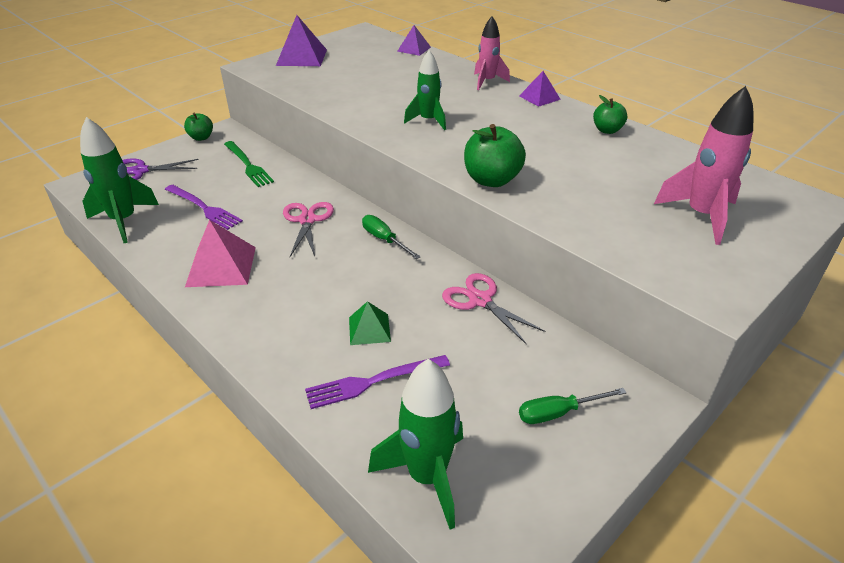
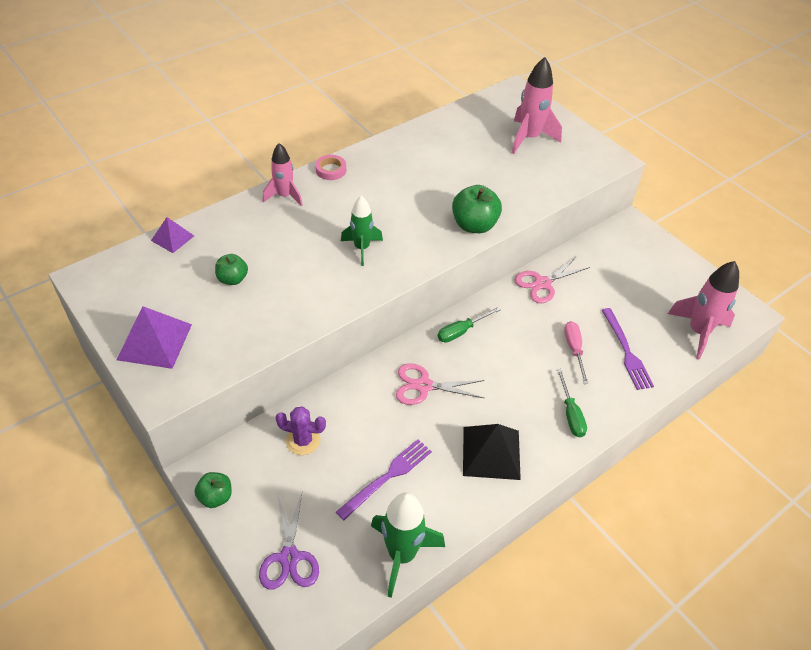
camera: 85 degrees left, 10 degrees up
(221, 266) = (491, 452): pink pyramid -> black pyramid
(248, 165) = (303, 440): green fork -> purple cactus
(369, 329) = (574, 349): green pyramid -> pink screwdriver
(427, 476) = (698, 332): green rocket -> pink rocket
(539, 97) = (331, 170): purple pyramid -> pink tape
(558, 413) = (645, 266): green screwdriver -> green screwdriver (570, 414)
(607, 130) = (403, 147): green apple -> green apple (233, 279)

